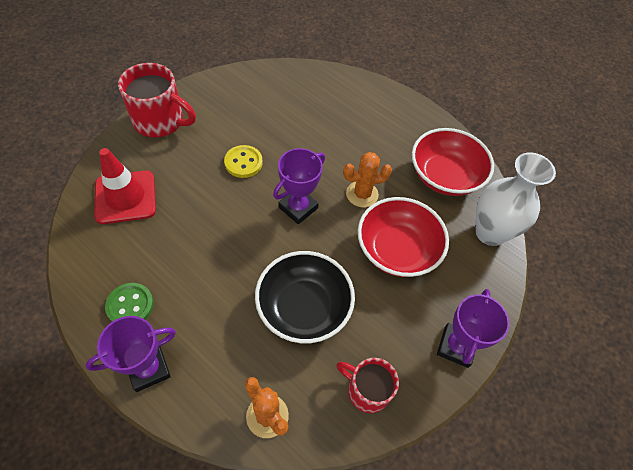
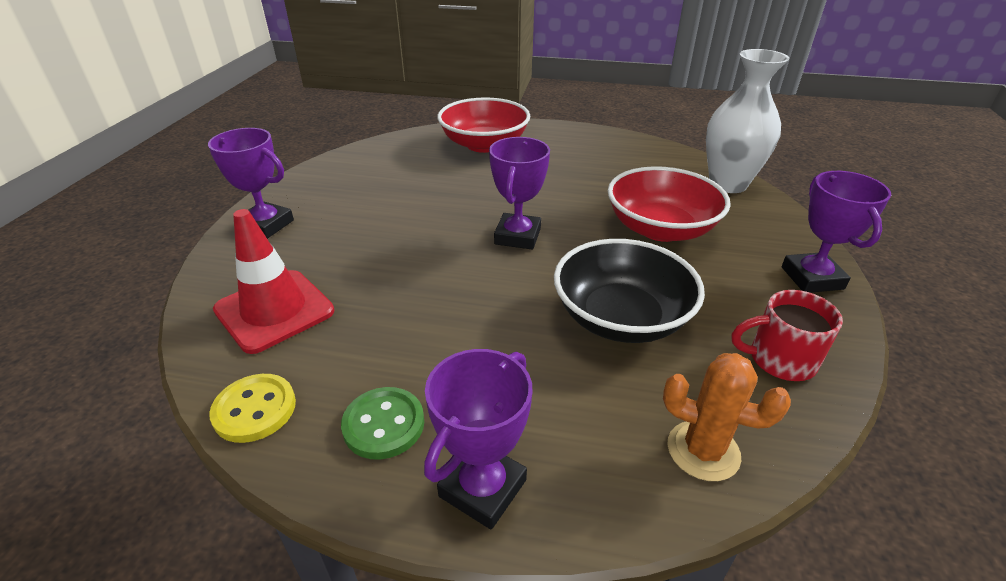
camera: 25 degrees left, 20 degrees down
(160, 121) = (266, 225): red mug -> purple trophy
(243, 162) = (412, 223): yellow button -> yellow button (255, 409)
(362, 194) = (575, 201): orange cactus -> none
(445, 176) = (638, 162): red bowl -> red bowl (484, 144)

